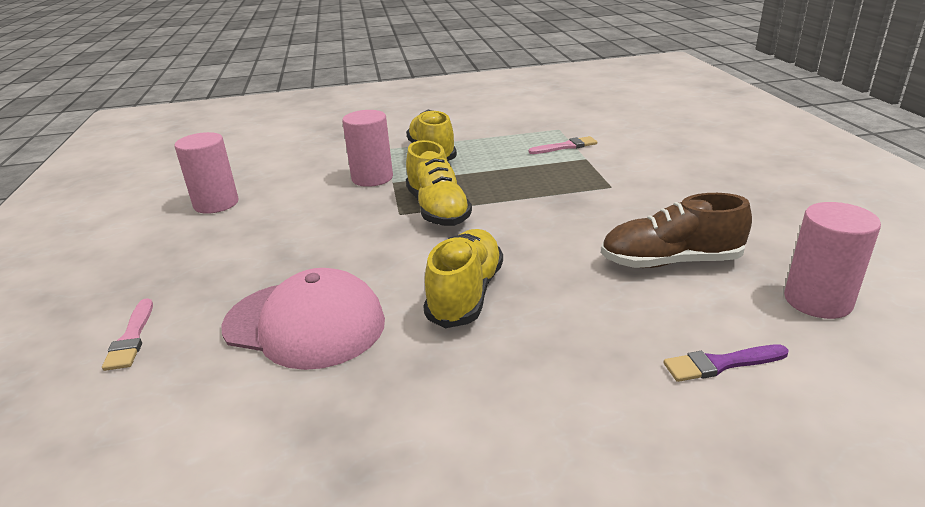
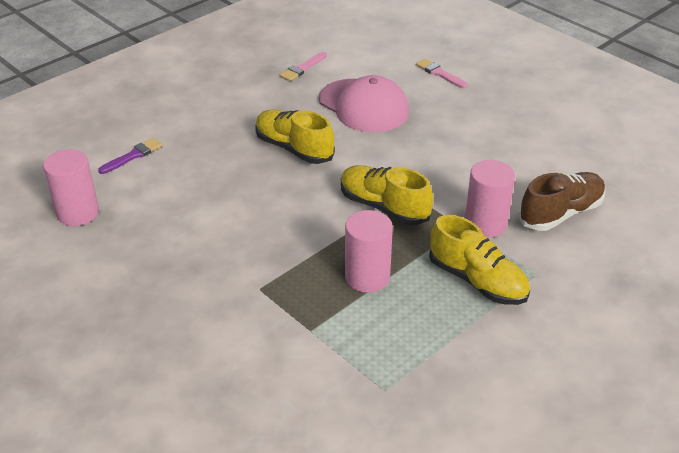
camera: 145 degrees right, 10 degrees up
(216, 204) = (563, 154): pink cylinder -> pink cylinder (367, 277)
(305, 324) = (363, 106): pink cap -> pink cap turned 120 degrees counterclockwise
(466, 294) = (294, 149): yellow shoe -> yellow shoe turned 150 degrees clockwise
(566, 146) = (347, 347): pink brush -> pink brush (302, 68)
(670, 262) = (177, 214): brown shoe -> brown shoe (560, 213)

